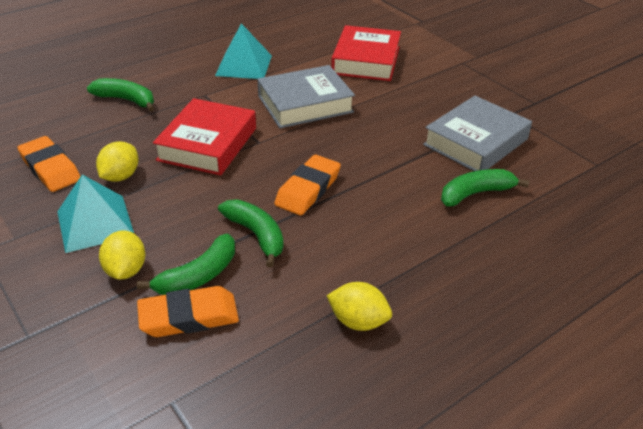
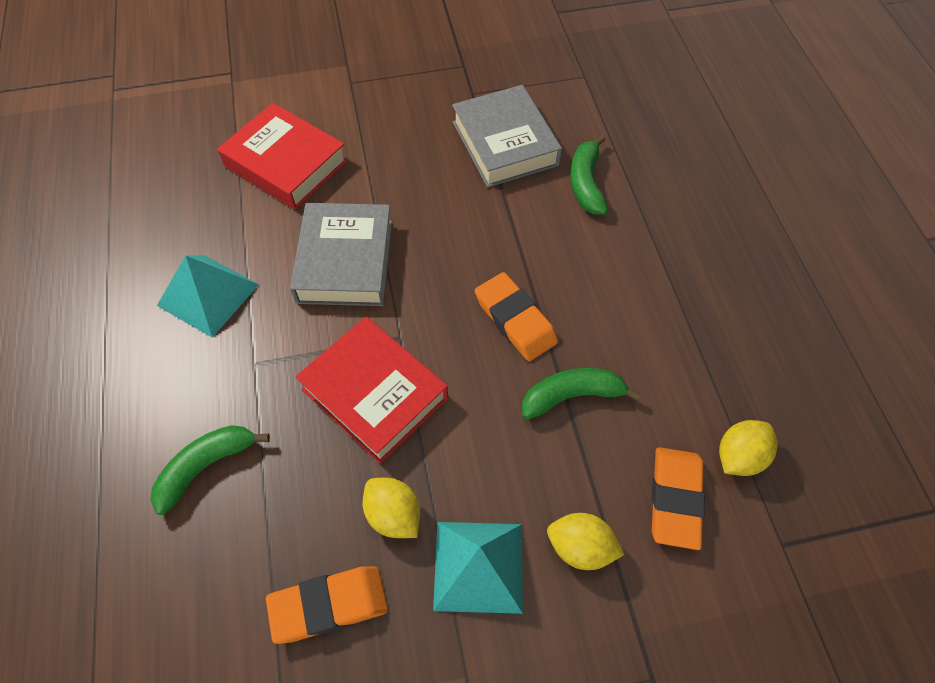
camera: 65 degrees left, 20 degrees up
(198, 276) = (616, 473): green banana -> none
(358, 321) = (726, 352): yellow lemon -> yellow lemon (739, 456)

